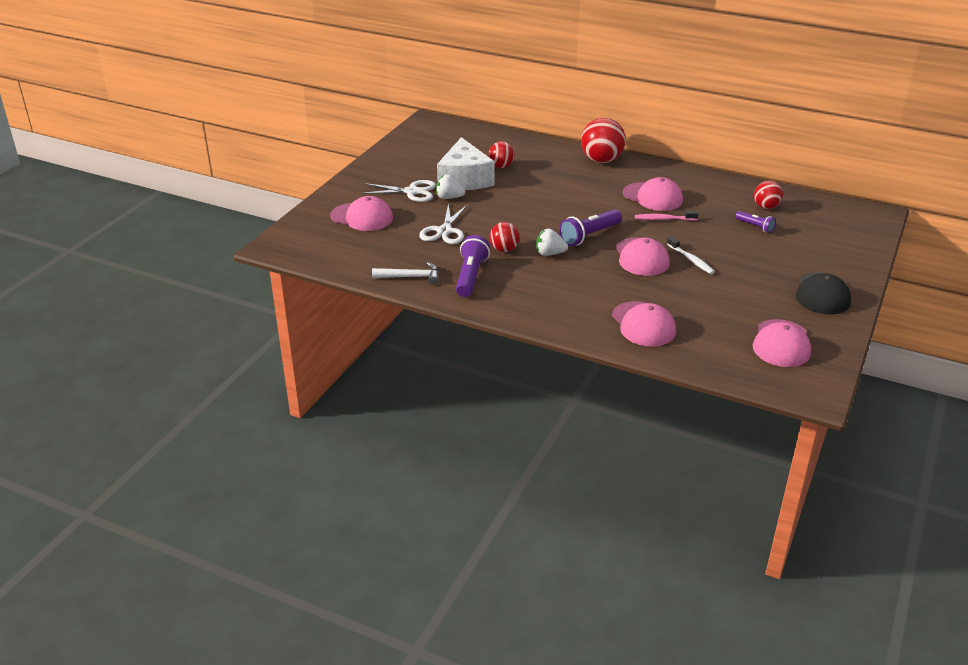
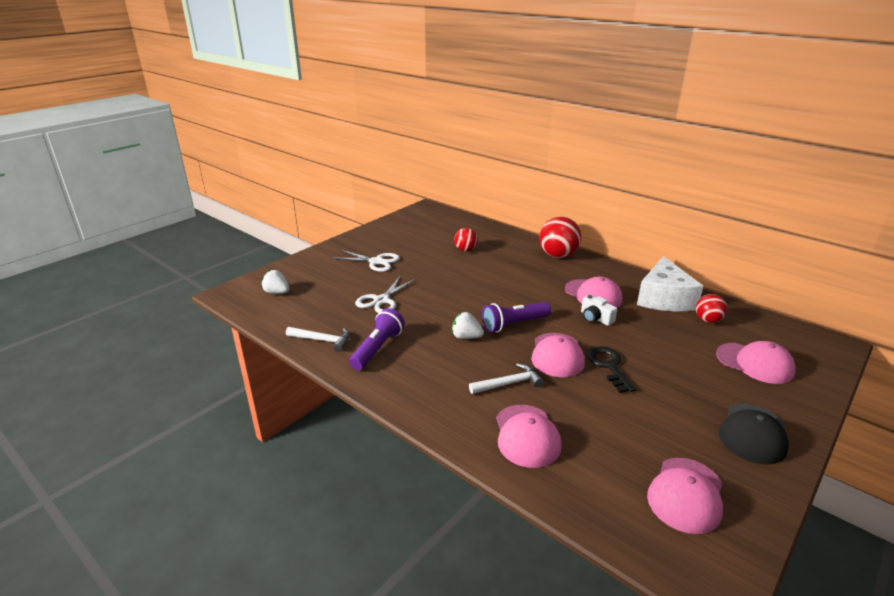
camera: 15 degrees right, 5 degrees down
(362, 217) = (320, 278): pink cap -> pink cap (755, 363)
(449, 197) = (405, 271): white strawberry -> white strawberry (277, 292)
(464, 179) = (427, 257): white cheese -> white cheese (664, 298)
(504, 249) = (425, 326): red ball -> none
(609, 287) = (509, 383): none -> white hammer
(663, 219) = (595, 318): pink toothbrush -> white camera
(691, 260) = (609, 366): white toothbrush -> black key
(755, 226) = (690, 339): purple flashlight -> none

